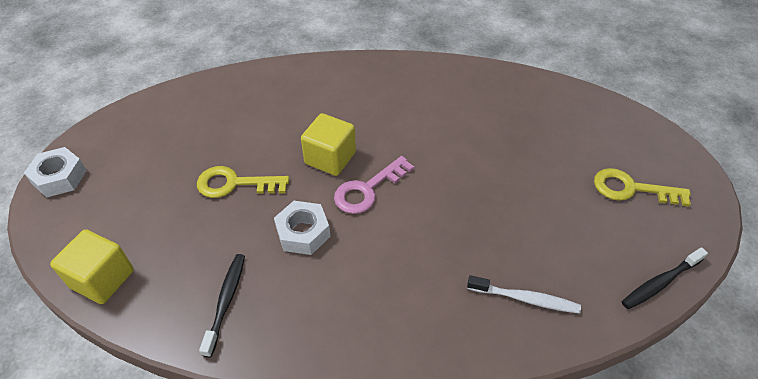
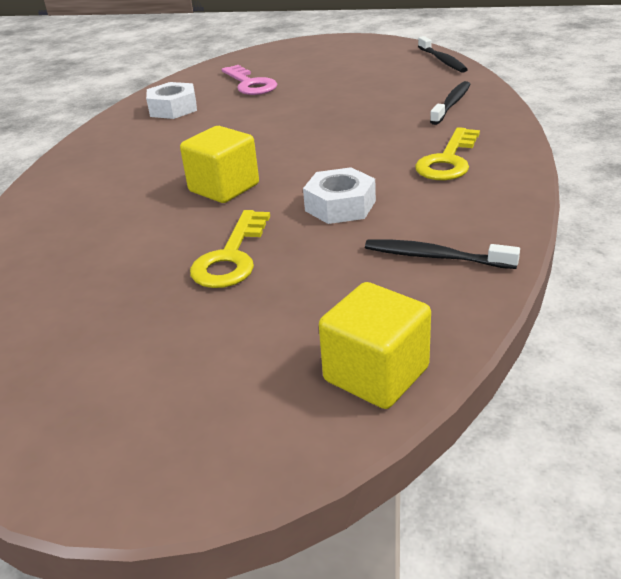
camera: 75 degrees left, 15 degrees down
(60, 177) = (99, 468): white nut -> white nut (173, 109)
(368, 189) = (289, 166): pink key -> pink key (250, 84)
(525, 299) = (451, 104): white toothbrush -> black toothbrush
(631, 189) = (344, 59): yellow key -> yellow key (448, 160)

